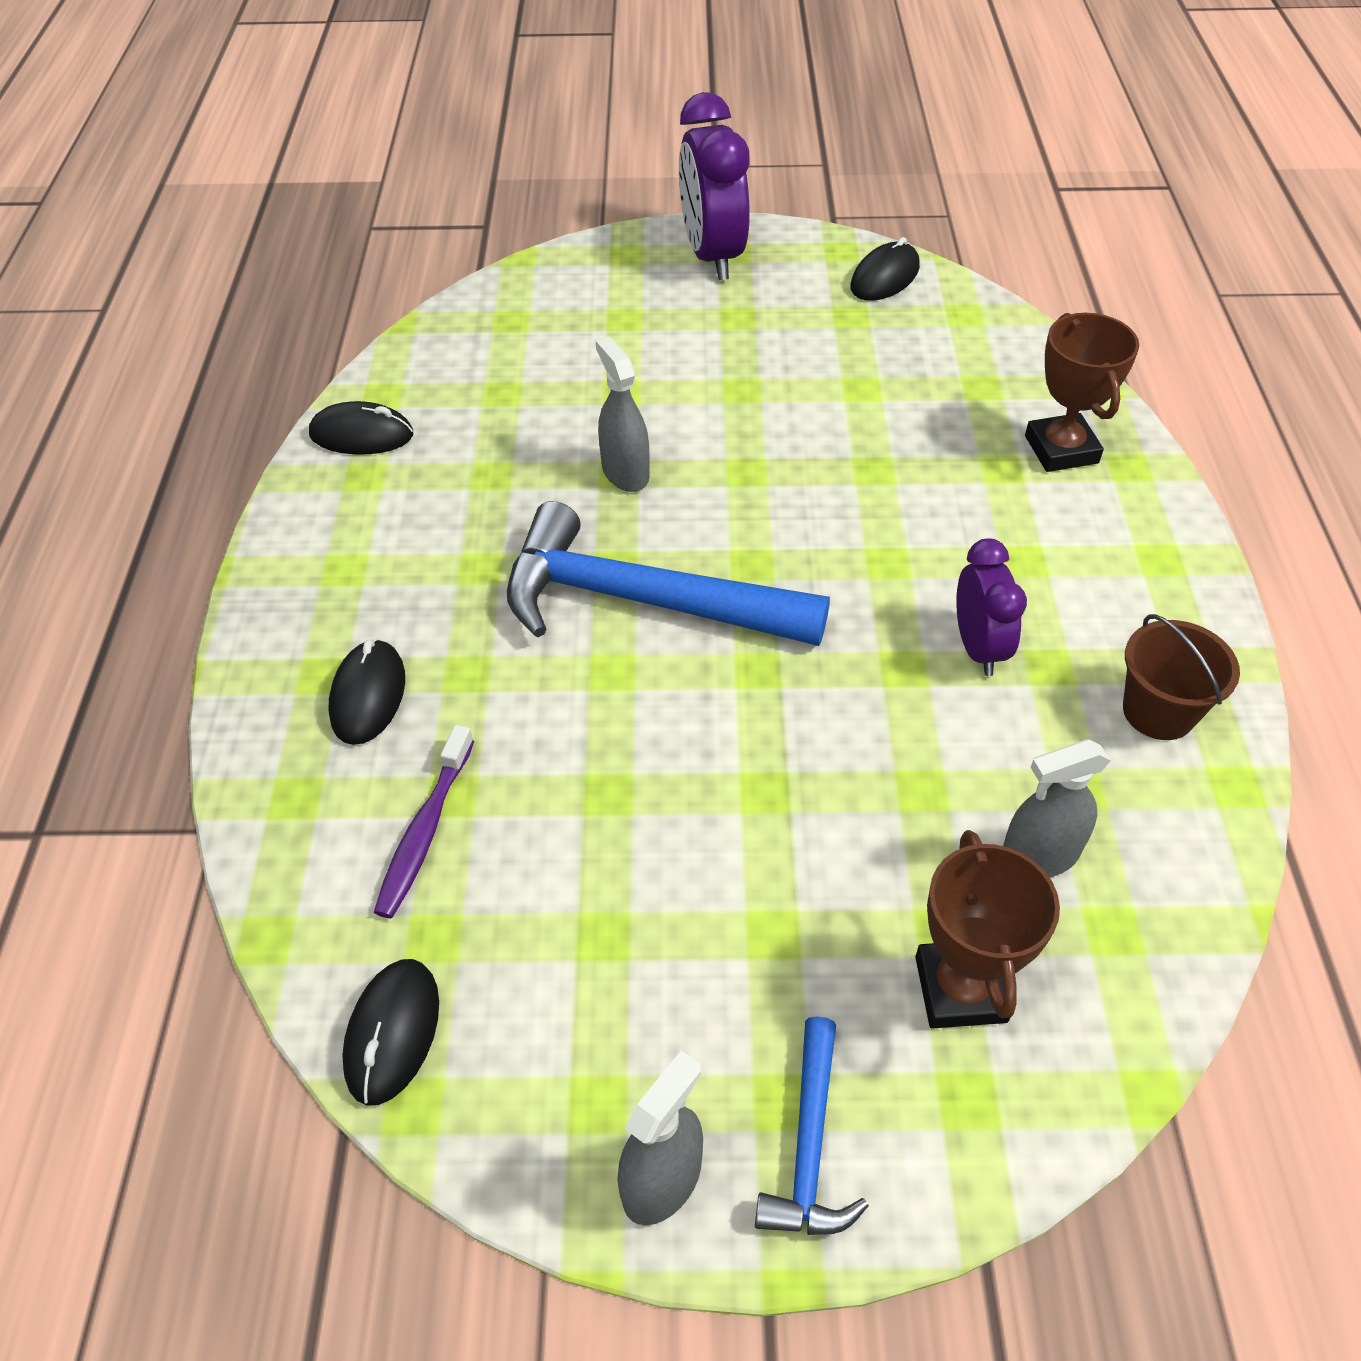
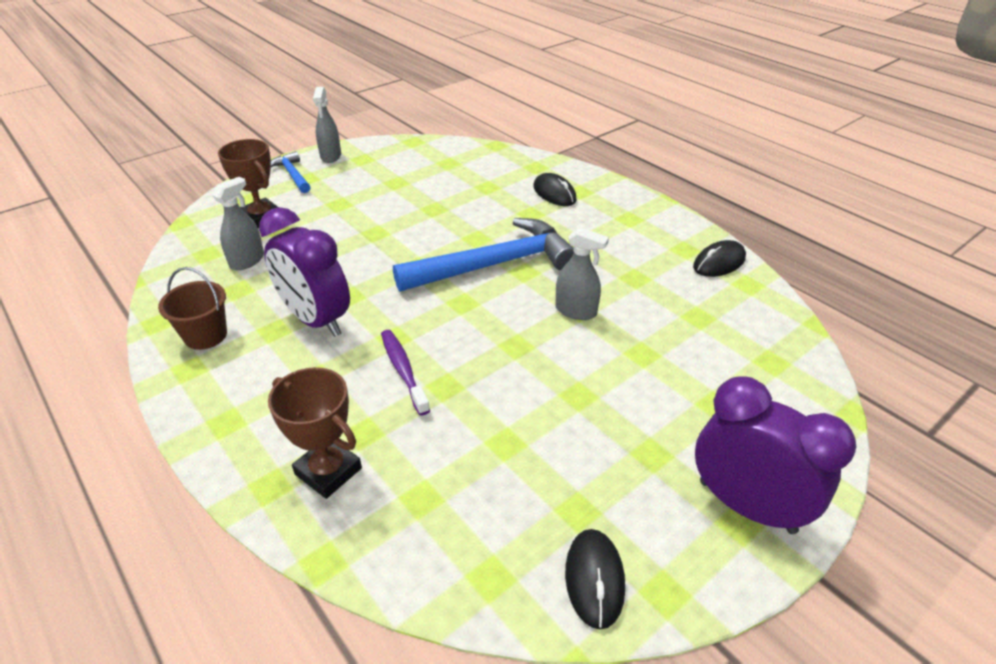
camera: 140 degrees right, 10 degrees down
(393, 1033) = (435, 147): black mouse -> none
(425, 831) = (483, 177): purple toothbrush -> purple toothbrush (403, 370)
(978, 648) = (316, 320): purple clock -> purple clock, size x1.65

